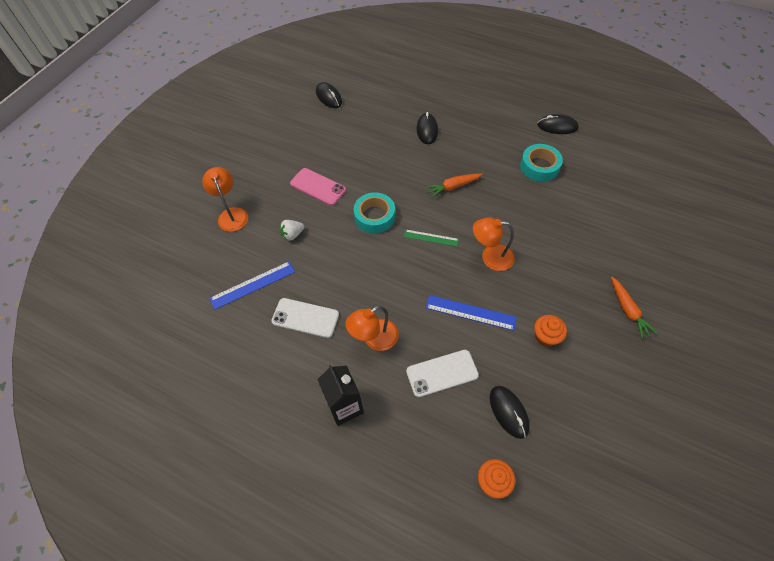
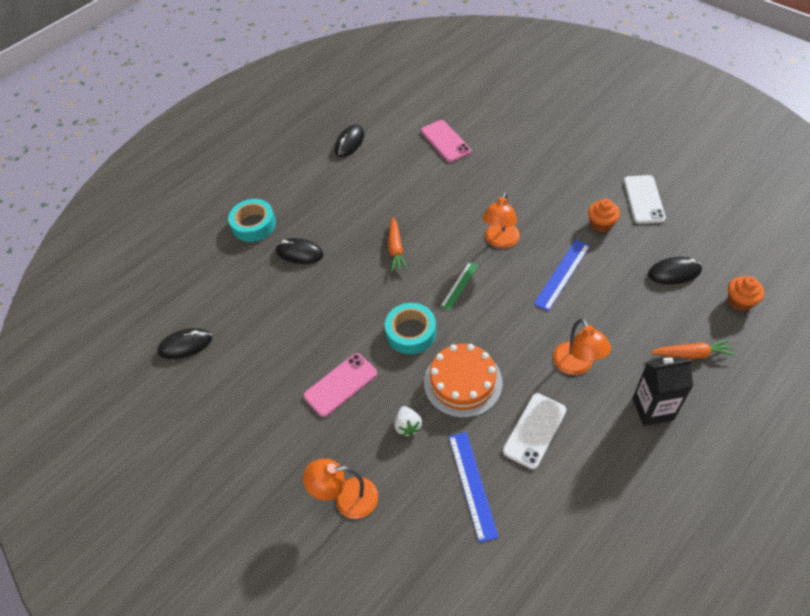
camera: 70 degrees left, 5 degrees down
(338, 260) = (463, 382): none -> orange cake
(442, 373) = (626, 314): white phone -> white phone (643, 199)
(539, 167) = (398, 172): turquoise tape -> turquoise tape (254, 225)
(594, 191) = (445, 141): none -> pink phone
(628, 310) = (585, 161): orange carrot -> orange carrot (692, 354)

